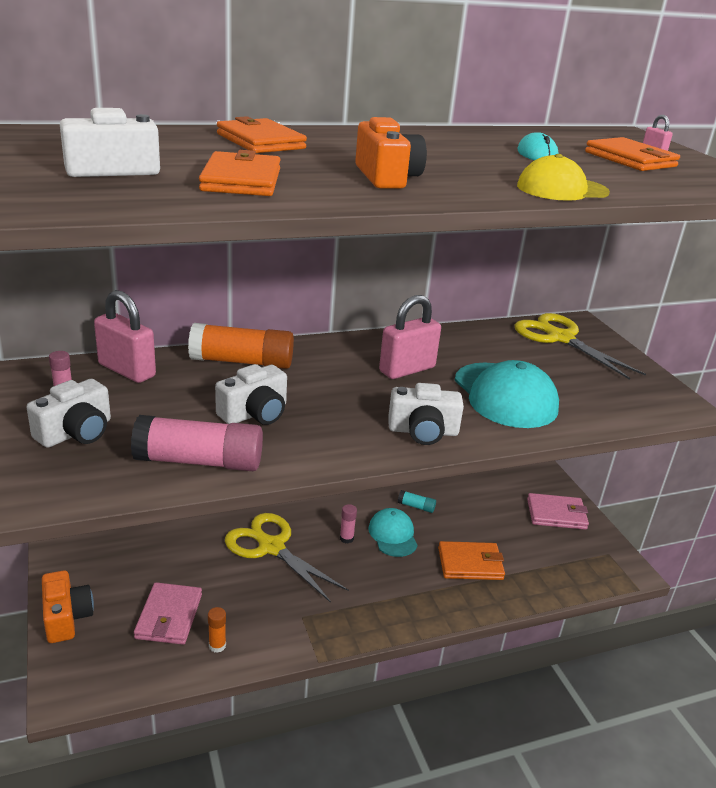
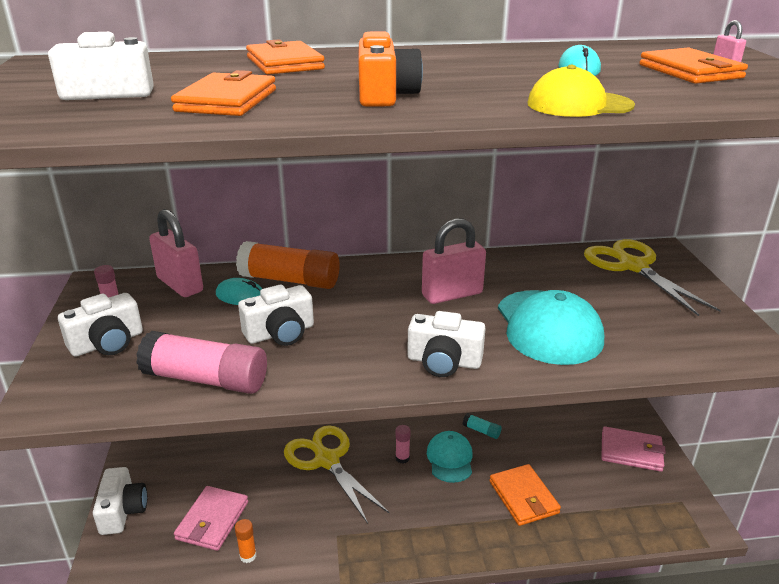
camera: 15 degrees right, 0 degrees up
(66, 617) = (122, 511): orange camera -> white camera
(198, 379) = (241, 296): none -> turquoise mouse
(470, 564) = (523, 497): orange wallet -> orange wallet turned 60 degrees clockwise

